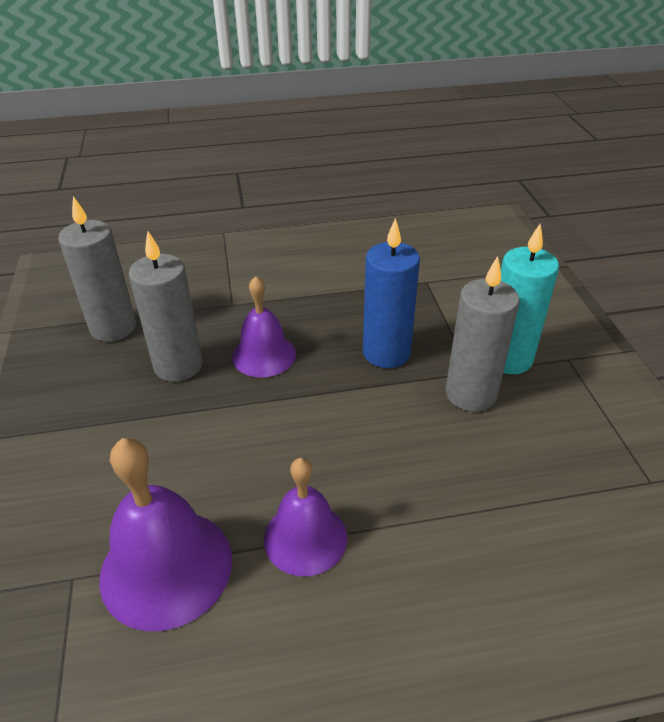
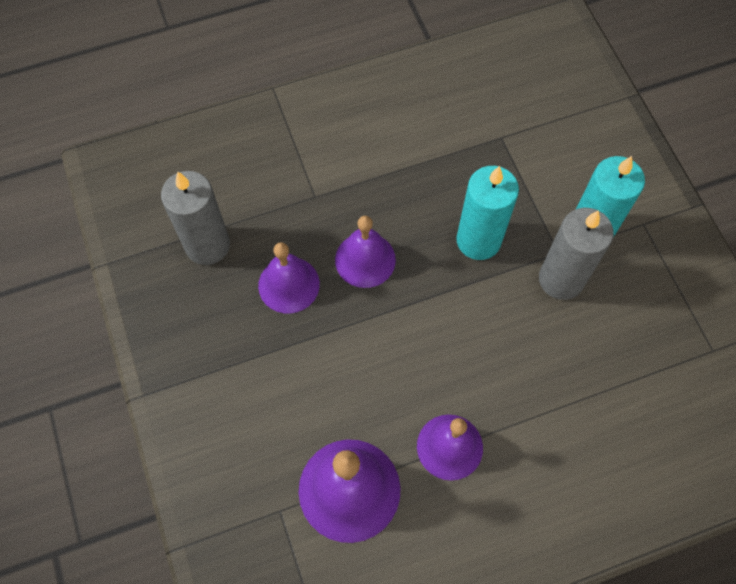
camera: 10 degrees left, 25 degrees up
(178, 365) = (289, 284): grey candle -> purple bell
(386, 353) = (478, 240): blue candle -> turquoise candle

